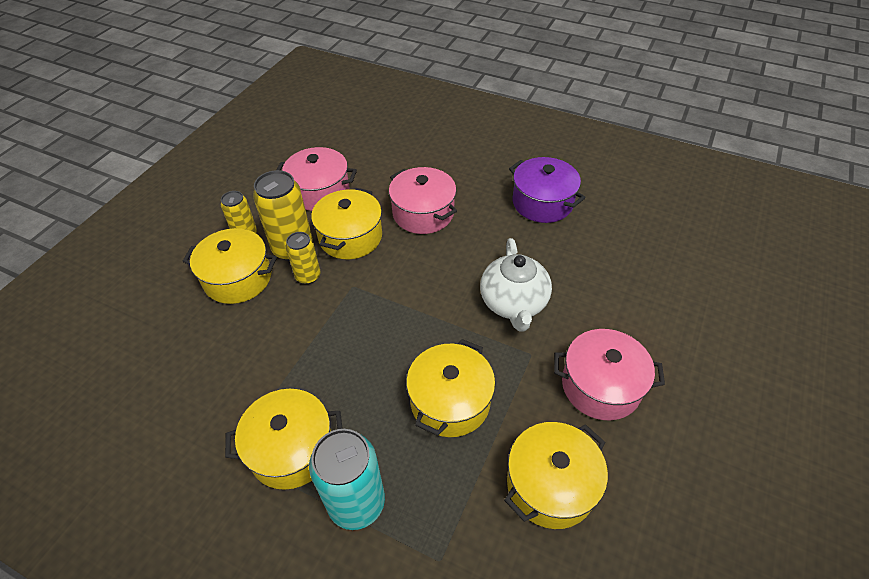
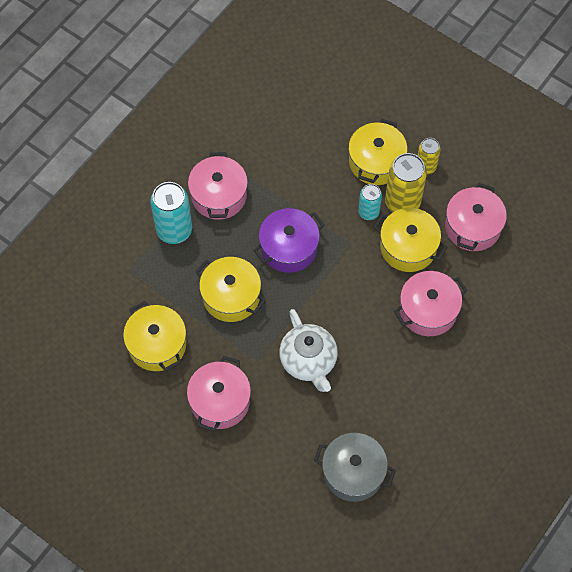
camera: 100 degrees right, 15 degrees up
(292, 449) = (219, 196): yellow pot -> pink pot
(308, 276) = (368, 212): yellow can -> turquoise can
(513, 303) = (308, 361): white teapot -> white teapot turned 120 degrees counterclockwise
(542, 203) = (424, 419): purple pot -> purple pot (289, 248)
(624, 247) = (353, 472): none -> grey pot

